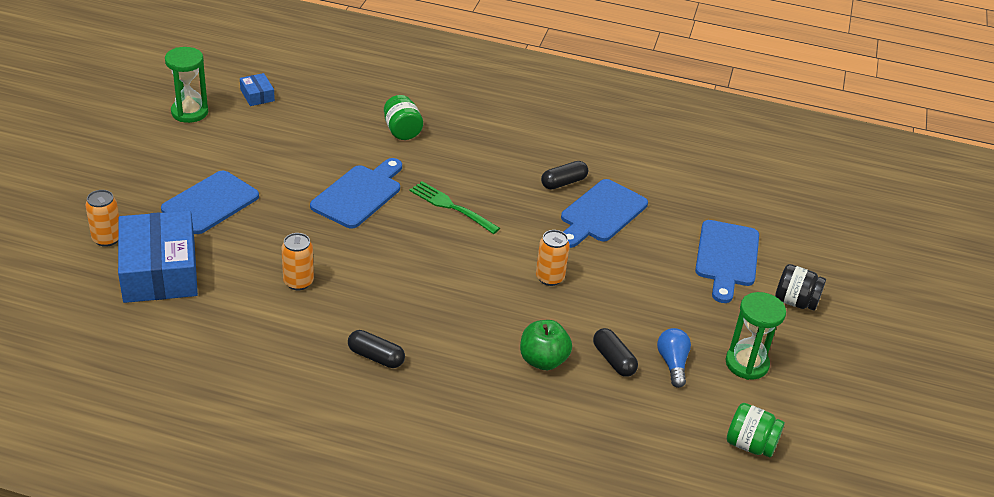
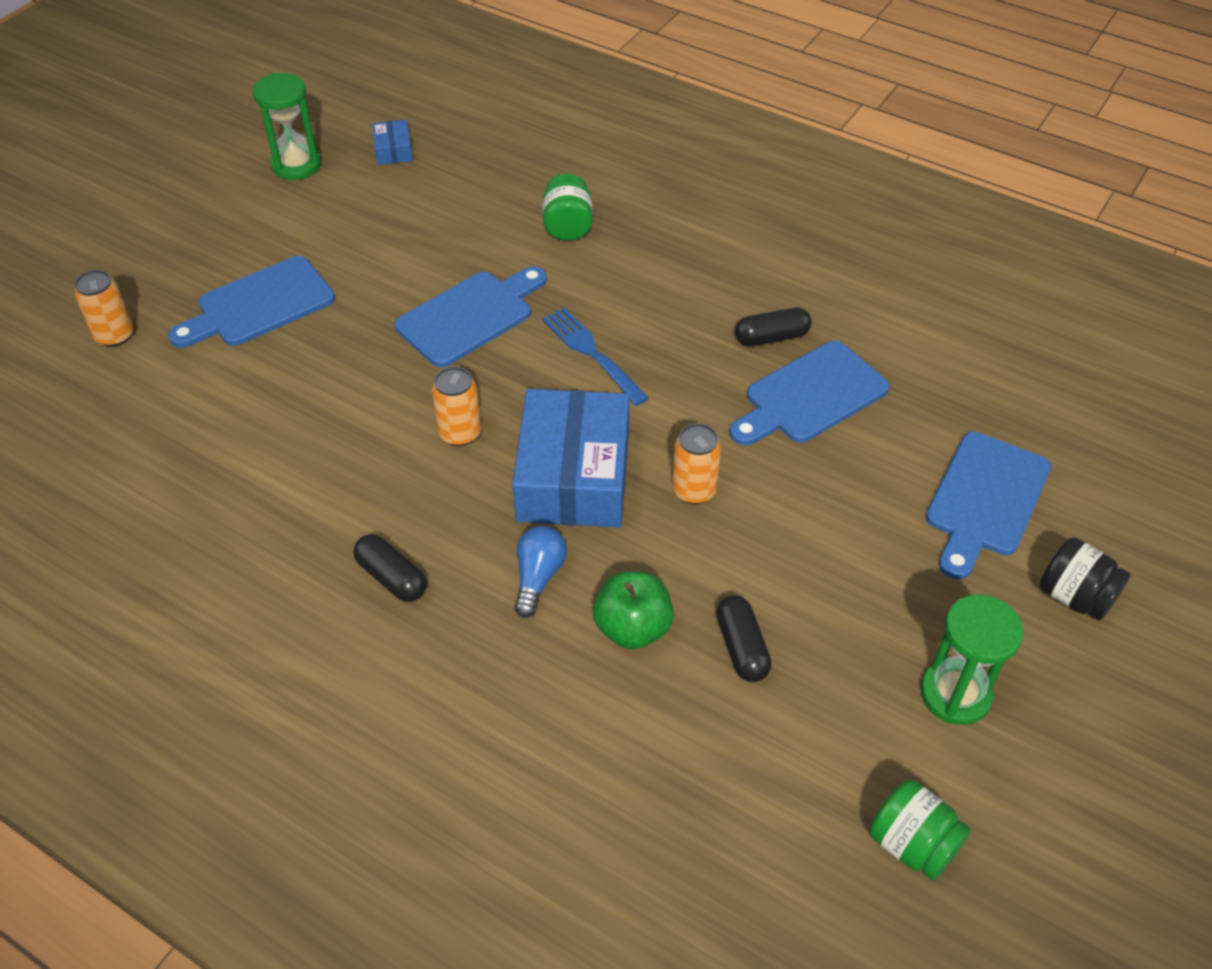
camera: 20 degrees right, 10 degrees up
(159, 270) = (160, 393): blue box -> blue box (573, 476)
(298, 282) = (333, 440): orange can -> orange can (460, 433)
(452, 207) = (593, 353): green fork -> blue fork
(672, 364) = (833, 671): blue light bulb -> blue light bulb (538, 577)

